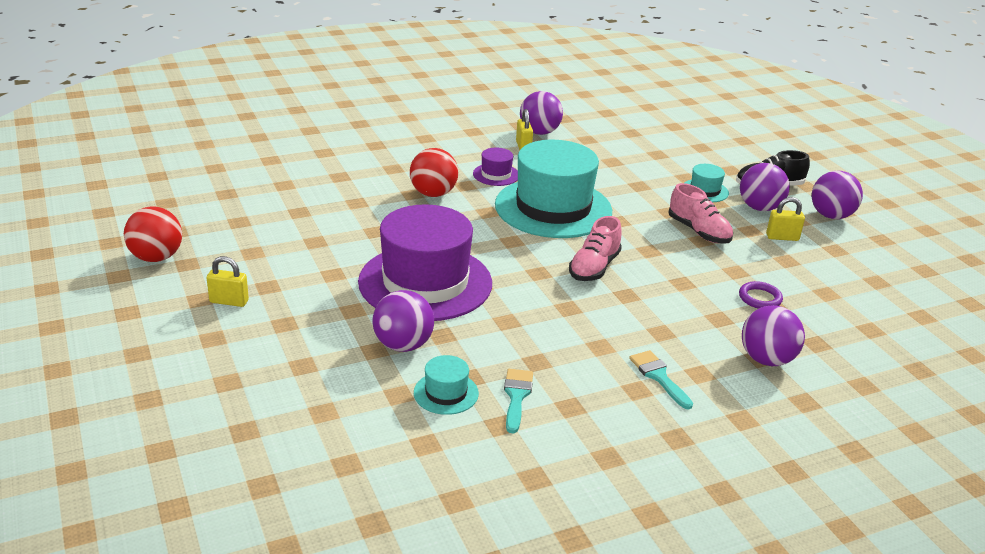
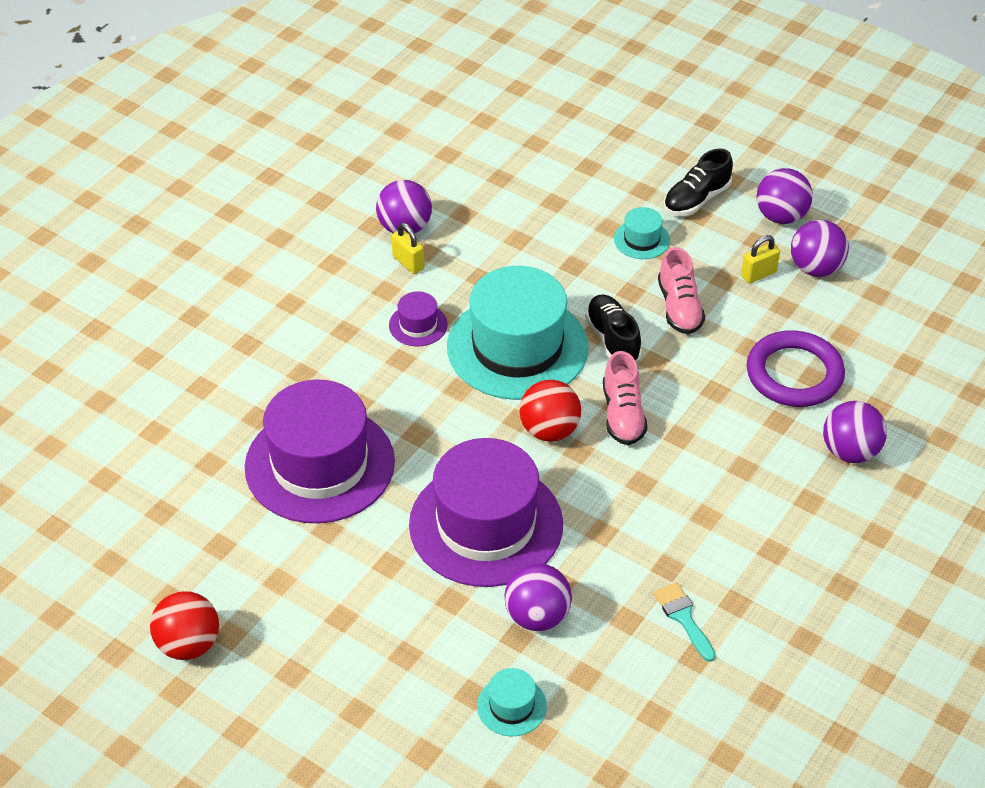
camera: 30 degrees left, 15 degrees up
(229, 301) = (324, 658): yellow padlock -> none
(350, 211) = (320, 464): none -> purple hat
(433, 194) = (380, 391): red ball -> red ball (549, 430)
(446, 393) = (622, 650): turquoise hat -> turquoise hat (511, 706)
(628, 229) = (612, 339): none -> black shoe
(659, 377) = (779, 524): turquoise brush -> none
(699, 232) = (679, 308): pink shoe -> pink shoe turned 60 degrees clockwise
(759, 208) = (710, 239): purple ball -> purple ball (815, 268)
(760, 298) = (794, 374): purple ring -> purple ring, size x2.09

